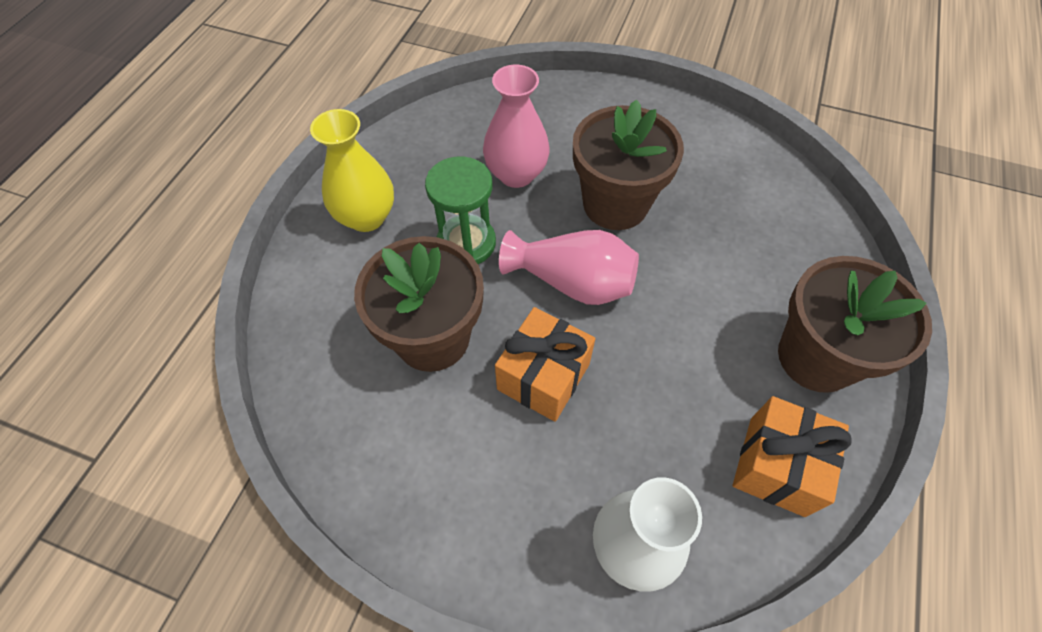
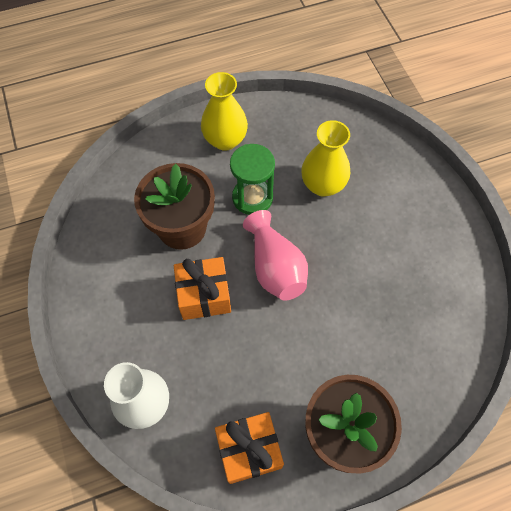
camera: 50 degrees right, 5 degrees up
(516, 174) = (323, 185): pink vase -> yellow vase
(615, 204) = (351, 251): brown flower pot -> none

